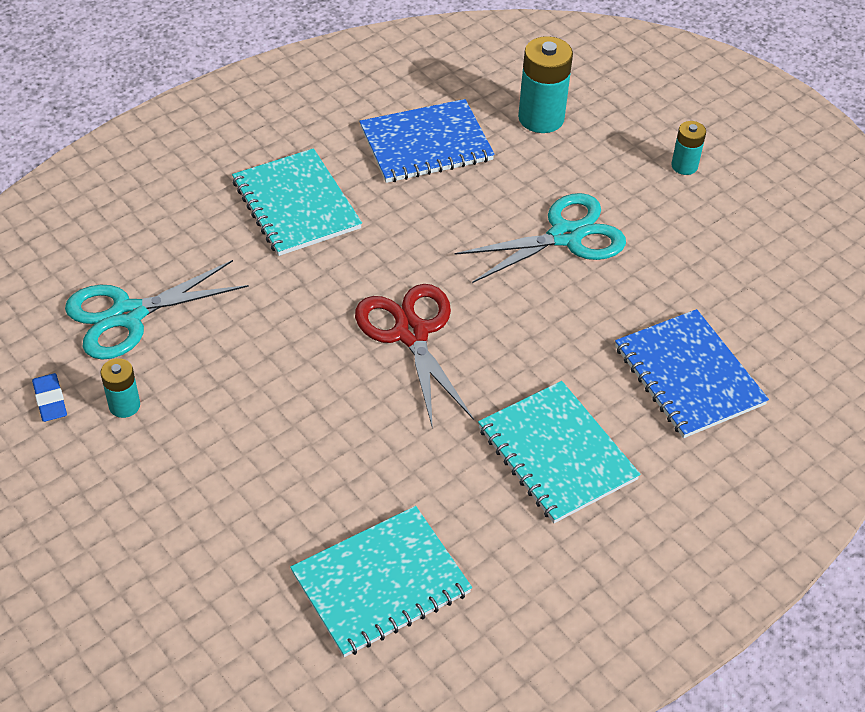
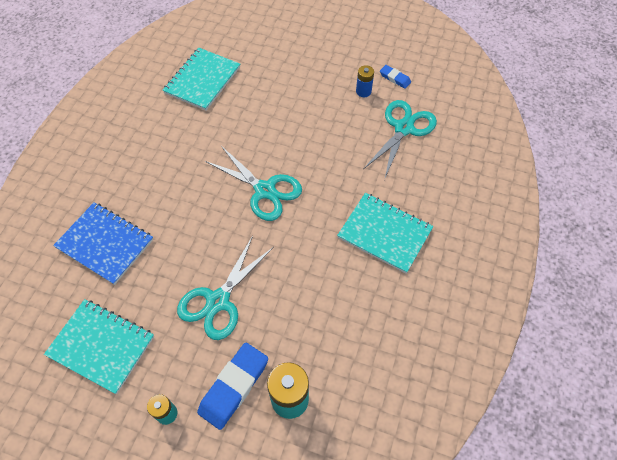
camera: 150 degrees right, 10 degrees up
(124, 405) = (363, 91): turquoise battery -> blue battery
(411, 333) = (265, 190): red scissors -> turquoise scissors
(426, 144) = (348, 325): blue notebook -> none
(556, 454) = (156, 167): turquoise notebook -> turquoise notebook (101, 346)
(596, 153) = (234, 387): none -> blue eraser

